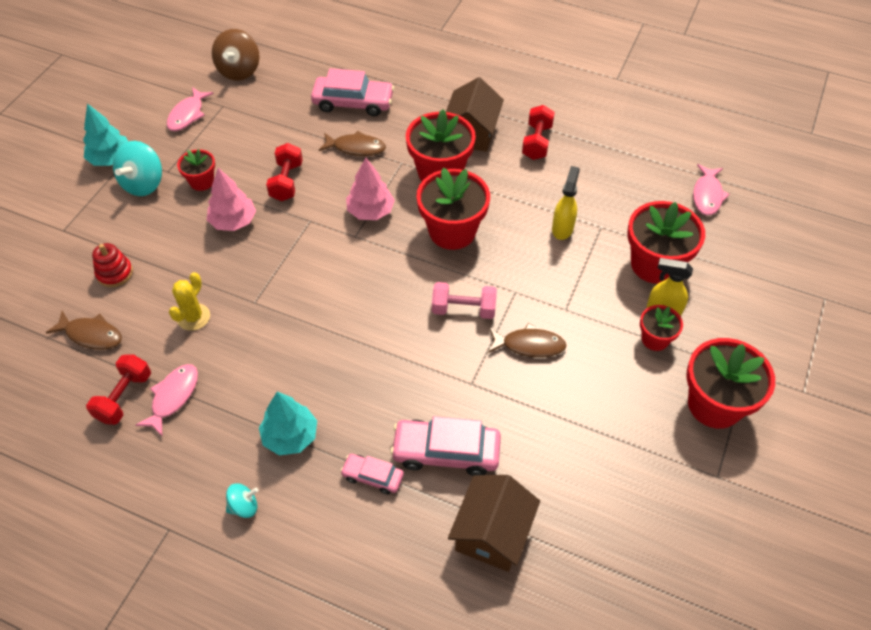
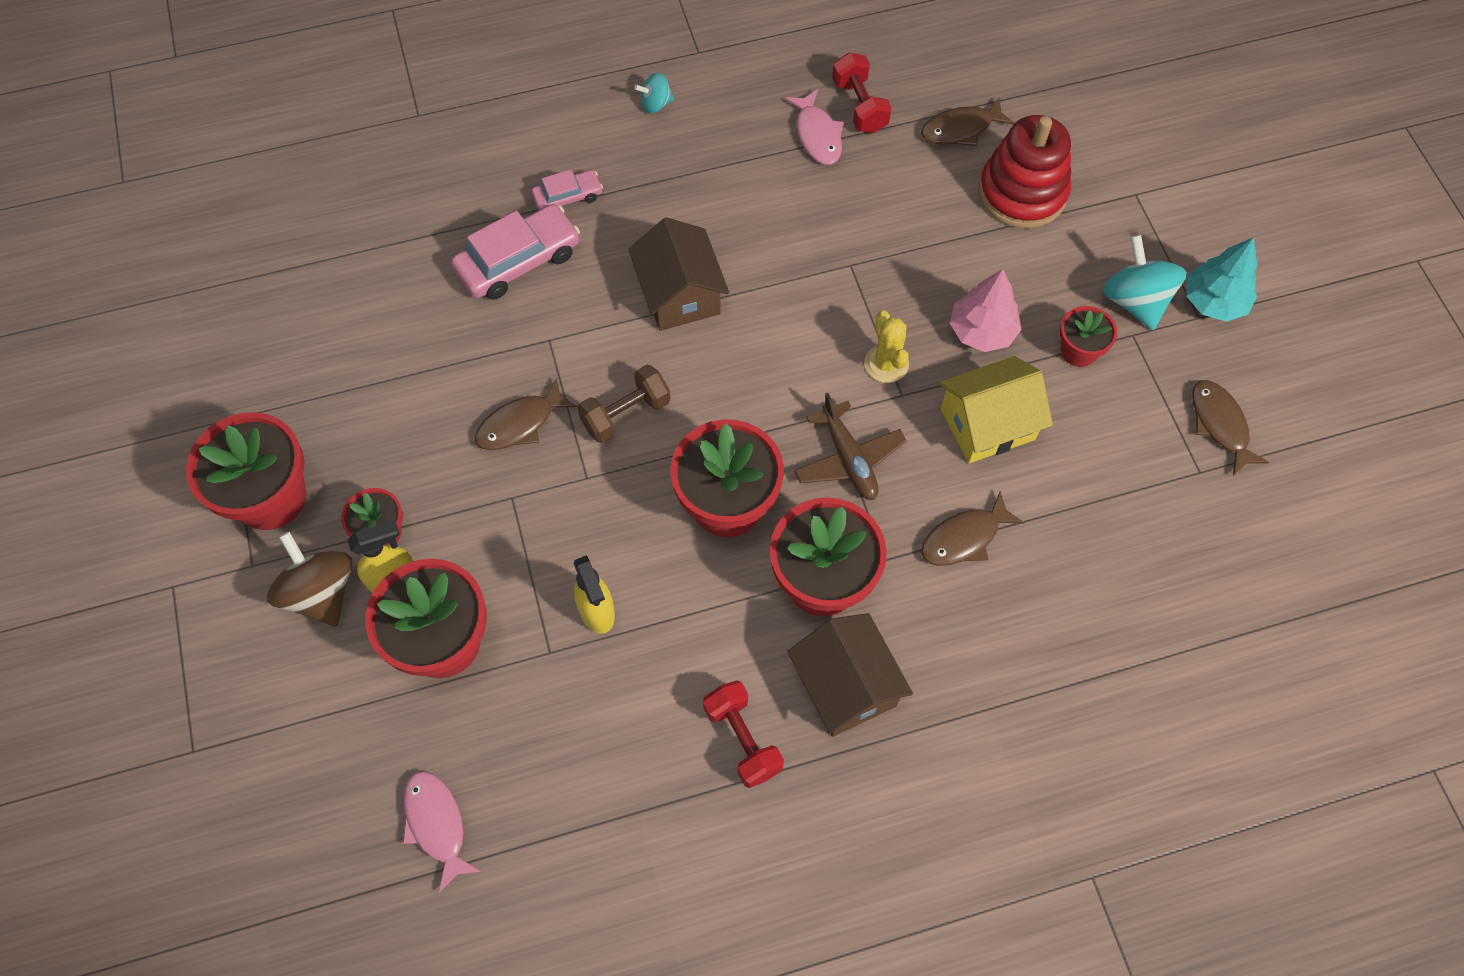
camera: 140 degrees right, 10 degrees up
(114, 273) = (1022, 193): red stacking toy -> red stacking toy, size x1.88
(187, 115) = (1220, 424): pink fish -> brown fish
(193, 317) = (890, 209): yellow cactus -> yellow cactus (886, 364)
(239, 70) = (1258, 545): brown spinning top -> brown spinning top (321, 593)
(244, 506) = (655, 104): turquoise spinning top -> turquoise spinning top turned 45 degrees clockwise
(286, 182) = (987, 424): red dumbbell -> yellow house
(290, 436) = (675, 177): turquoise tree -> none
(353, 102) = (1051, 611): pink car -> none
(370, 211) = (848, 459): pink tree -> brown plane
(463, 309) = (625, 414): pink dumbbell -> brown dumbbell
(492, 533) = (421, 225): brown house -> brown house (680, 294)

